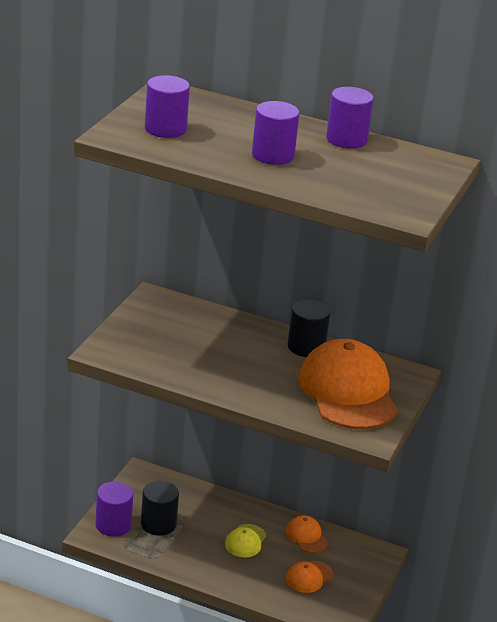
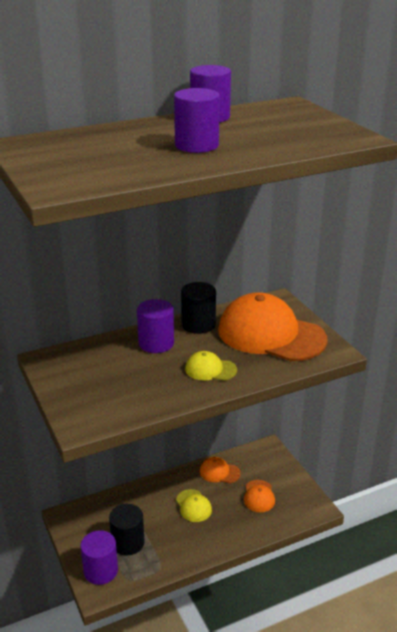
camera: 45 degrees left, 0 degrees up
(165, 129) = (83, 165): purple cylinder -> purple cylinder (156, 343)
(251, 380) = (210, 369): none -> yellow cap

